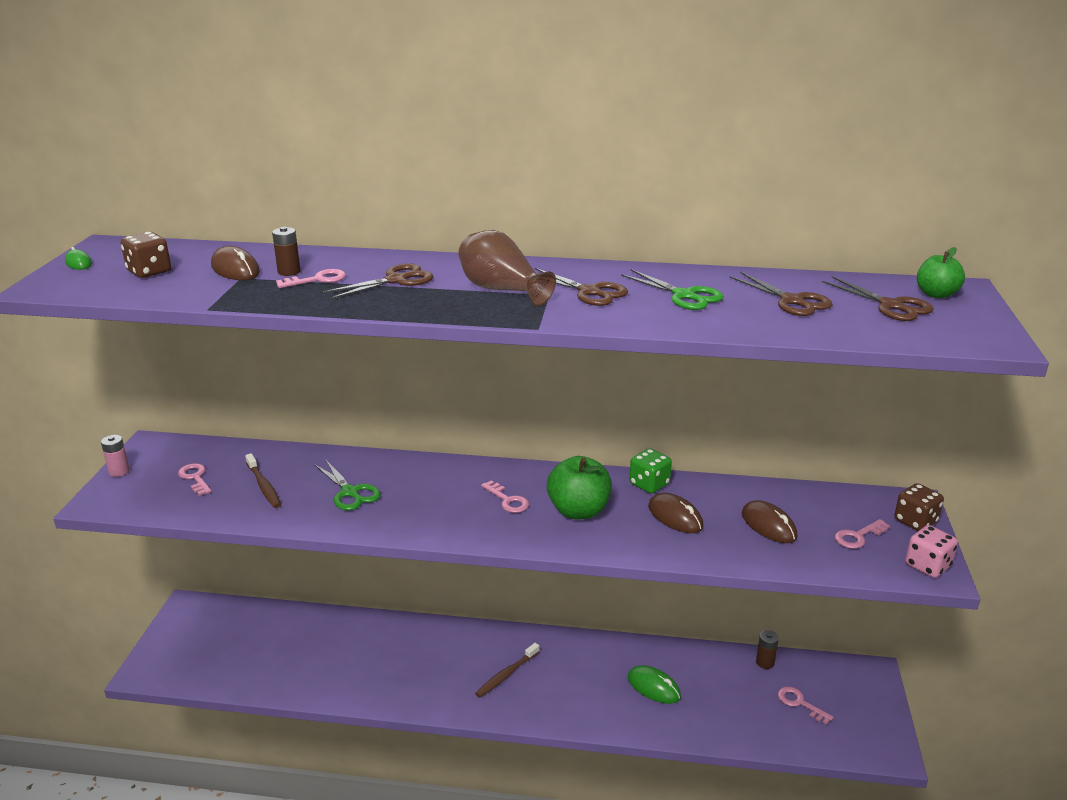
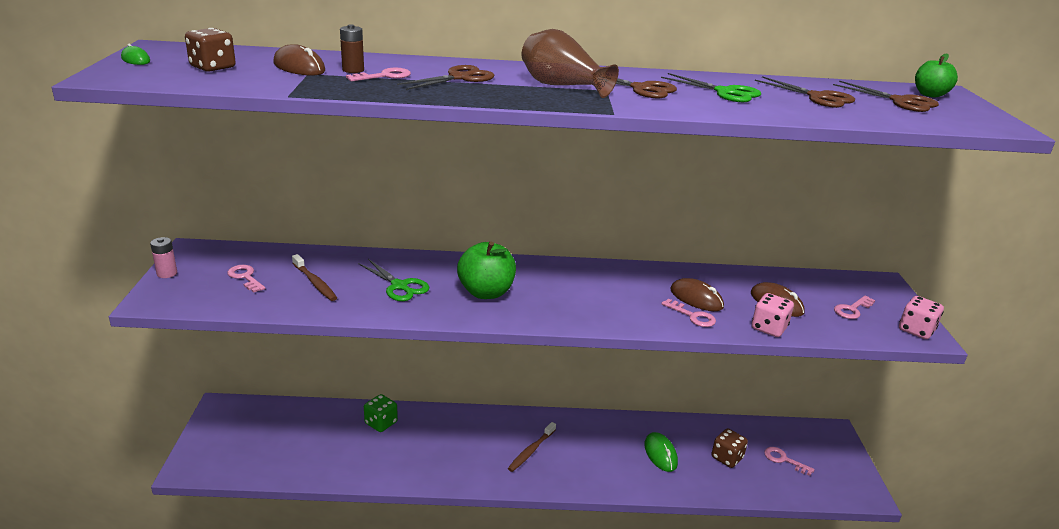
camera: 10 degrees left, 0 degrees up
(507, 500) = (546, 289): pink key -> pink key (692, 316)
(578, 511) = (611, 296): green apple -> green apple (486, 292)
(649, 484) = (664, 273): green dice -> green dice (381, 423)
(653, 687) = (660, 454): green mouse -> green mouse turned 45 degrees clockwise
(747, 556) = (769, 328): none -> pink dice
(765, 662) = (746, 428): brown battery -> none
(915, 521) = (892, 296): brown dice -> brown dice (727, 458)

